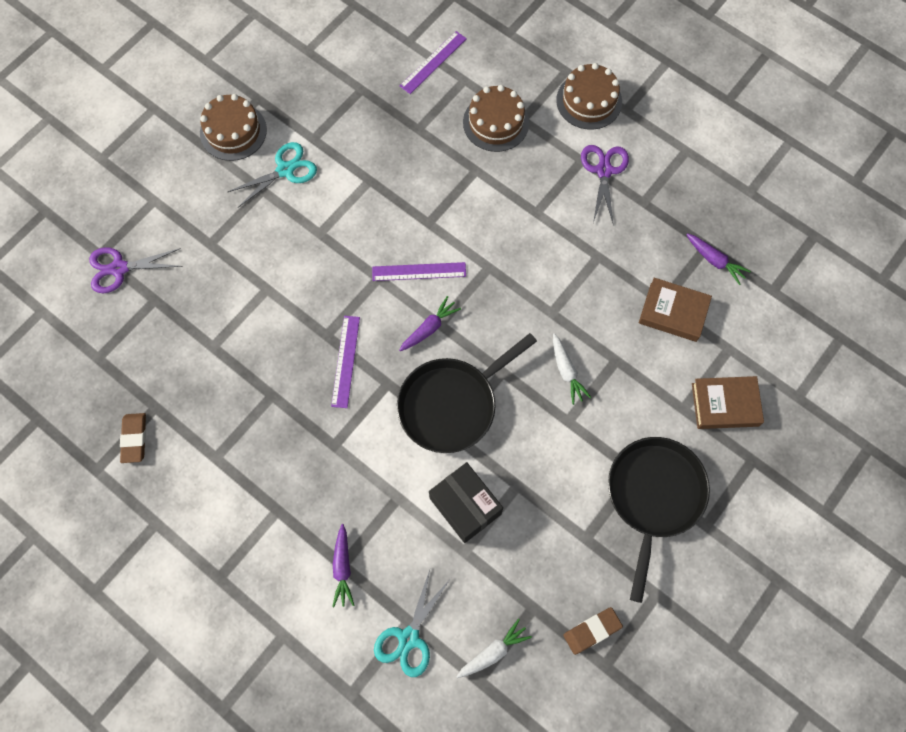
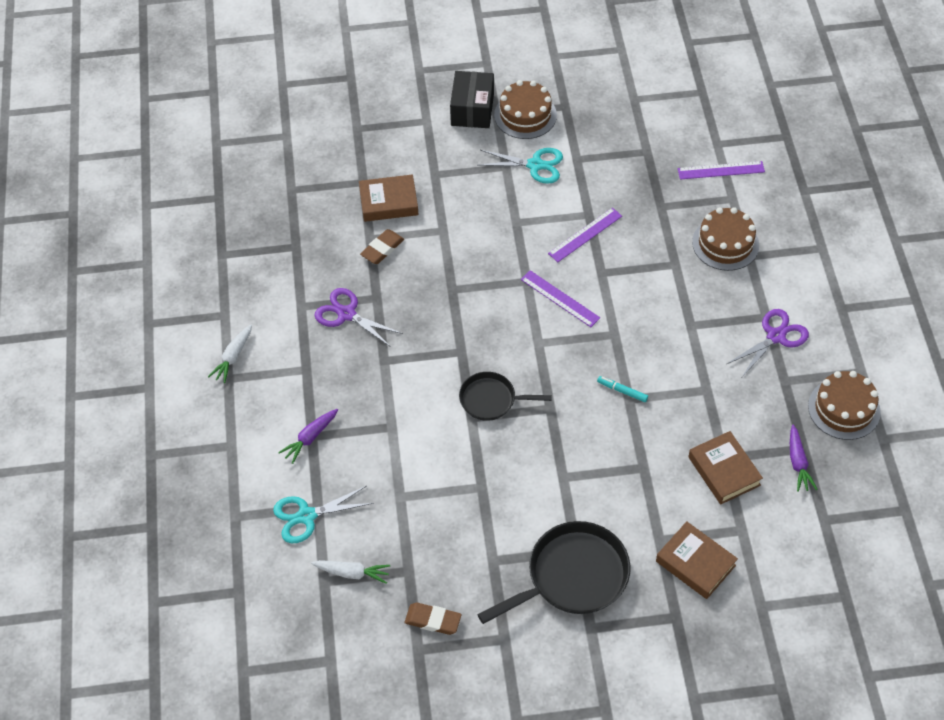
camera: 45 degrees right, 15 degrees down
(119, 268) = (360, 146): purple scissors -> purple scissors (346, 314)
(134, 438) = (263, 255): brown eraser -> brown eraser (382, 249)
(196, 300) = (388, 202): none -> brown book
(345, 361) = (447, 315): purple ruler -> purple ruler (585, 235)
(429, 328) = (528, 340): purple carrot -> none
(452, 404) = (491, 400): black pan -> black pan, size x0.60
(465, 506) = (431, 469): black box -> black box (472, 109)
(541, 310) = (622, 391): none -> turquoise marker
(566, 371) = (597, 445): white carrot -> white carrot (233, 357)
(589, 101) = (817, 281): brown cake -> brown cake (844, 409)

